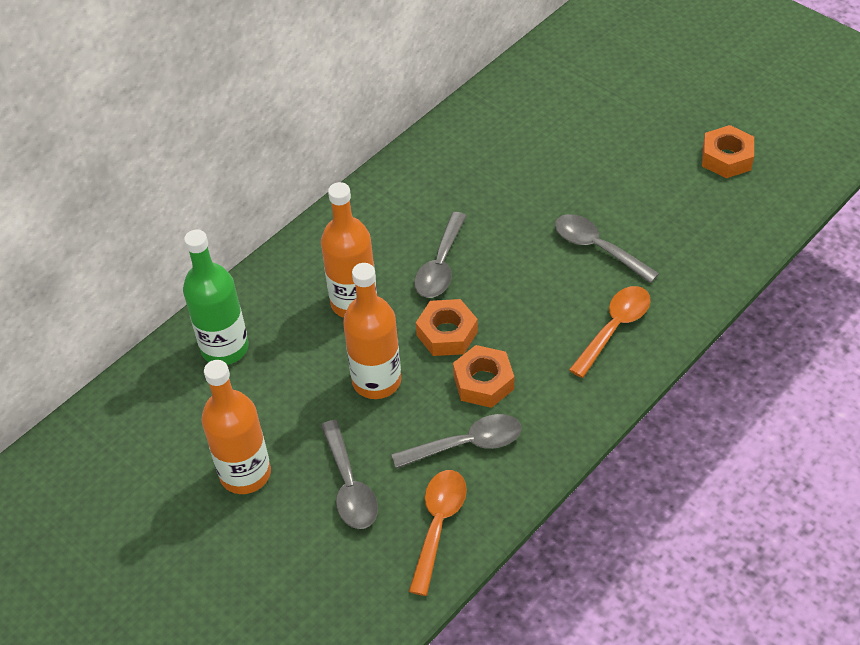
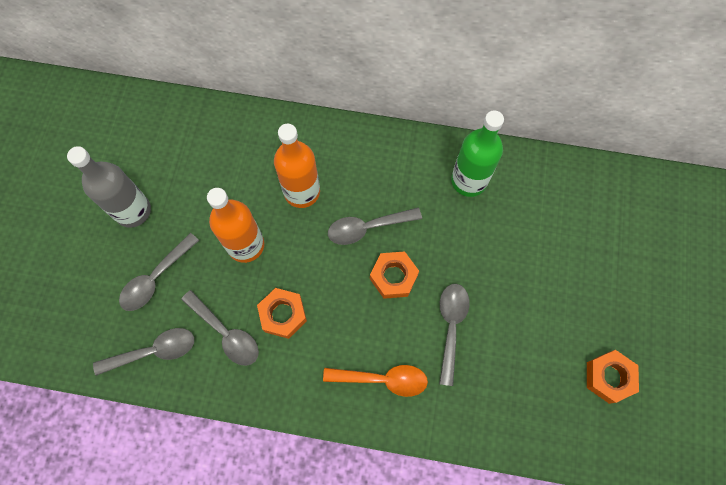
camera: 55 degrees right, 20 degrees up
(225, 348) = (220, 138): green bottle -> green bottle (469, 181)
(245, 473) = (133, 211): orange bottle -> grey bottle
(438, 525) = (154, 351): orange spoon -> grey spoon
(447, 333) = (310, 267): orange nut -> orange nut (393, 277)

